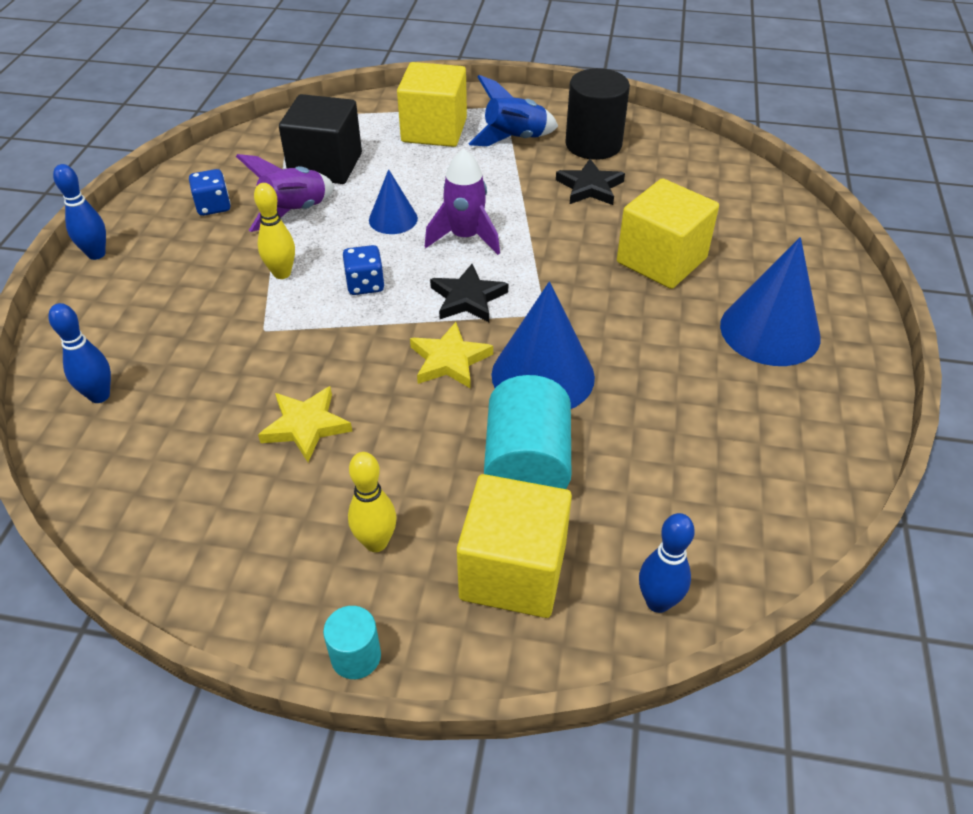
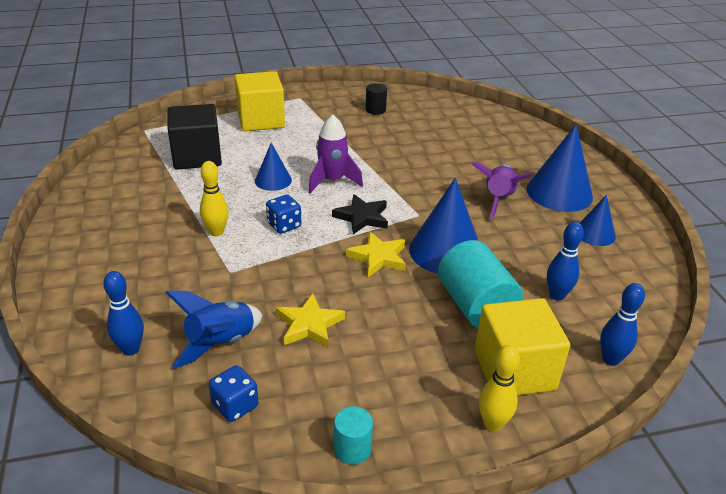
camera: 25 degrees left, 10 degrees down
(96, 254) = (52, 253): blue bowling pin -> blue bowling pin (557, 295)
(213, 206) = (128, 200): blue dice -> blue dice (235, 405)
(294, 212) = (196, 191): purple rocket -> purple rocket (498, 200)
(356, 656) = (454, 456): turquoise cylinder -> turquoise cylinder (352, 449)
(376, 542) = (414, 382): yellow bowling pin -> yellow bowling pin (493, 424)
(514, 139) = (321, 116): blue rocket -> blue rocket (221, 343)
(590, 187) = (392, 135): black star -> none
(593, 144) = (375, 110): black cylinder -> black cylinder, size x0.52
(661, 260) = (468, 168): yellow cube -> none
(777, 408) = (595, 233): none -> blue cone

